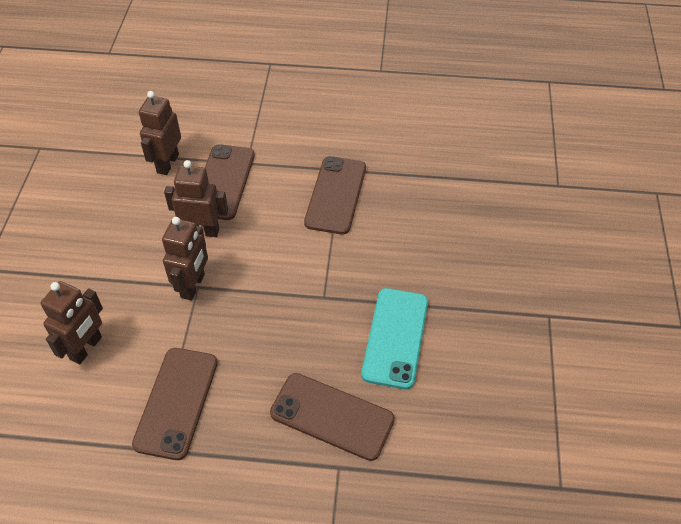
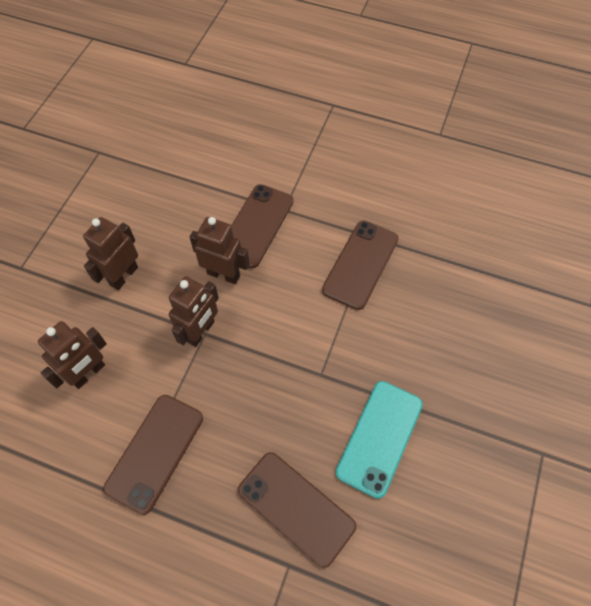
camera: 15 degrees right, 10 degrees up
(167, 163) = (209, 194): brown robot -> brown robot (123, 276)

